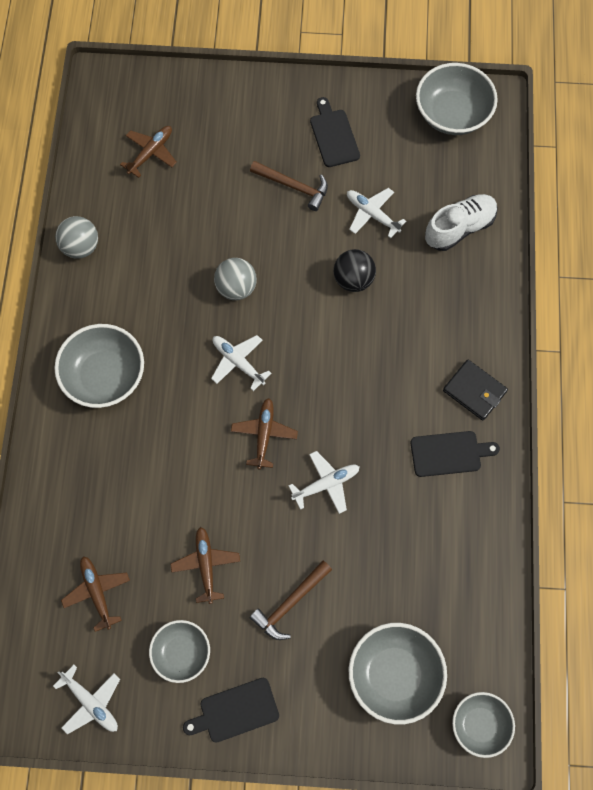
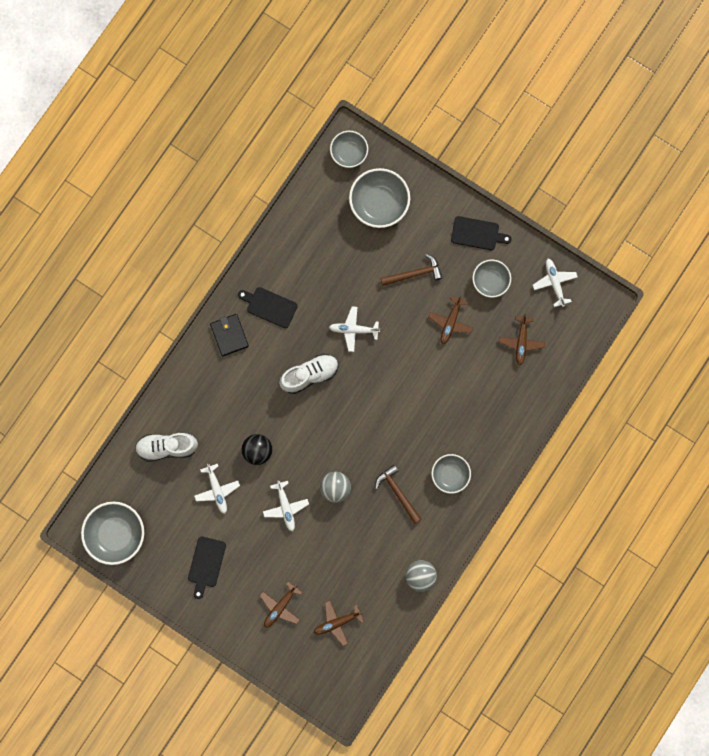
camera: 150 degrees left, 10 degrees up
(105, 376) = (450, 475): grey bowl -> grey bowl, size x0.63
(238, 362) = (362, 436): white plane -> white plane (285, 507)
(264, 435) = (373, 381): brown plane -> brown plane (280, 606)
(293, 186) = (256, 540): brown hammer -> brown hammer (398, 493)
(346, 398) = (310, 375): none -> white shoe

